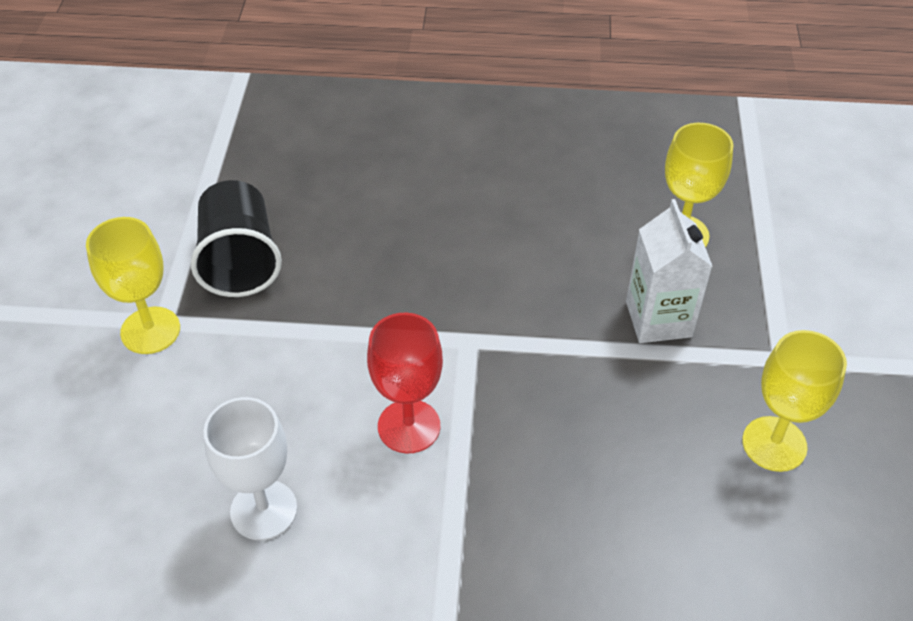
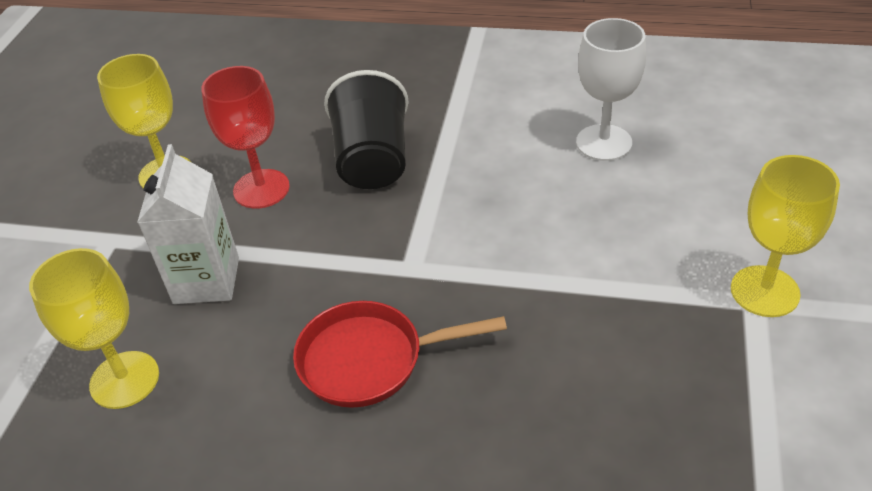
camera: 170 degrees left, 5 degrees down
(240, 261) = (683, 372): black cup -> black cup (373, 161)
(409, 426) = (479, 195): red goblet -> red goblet (261, 189)
(488, 259) = (370, 360): none -> red pan

